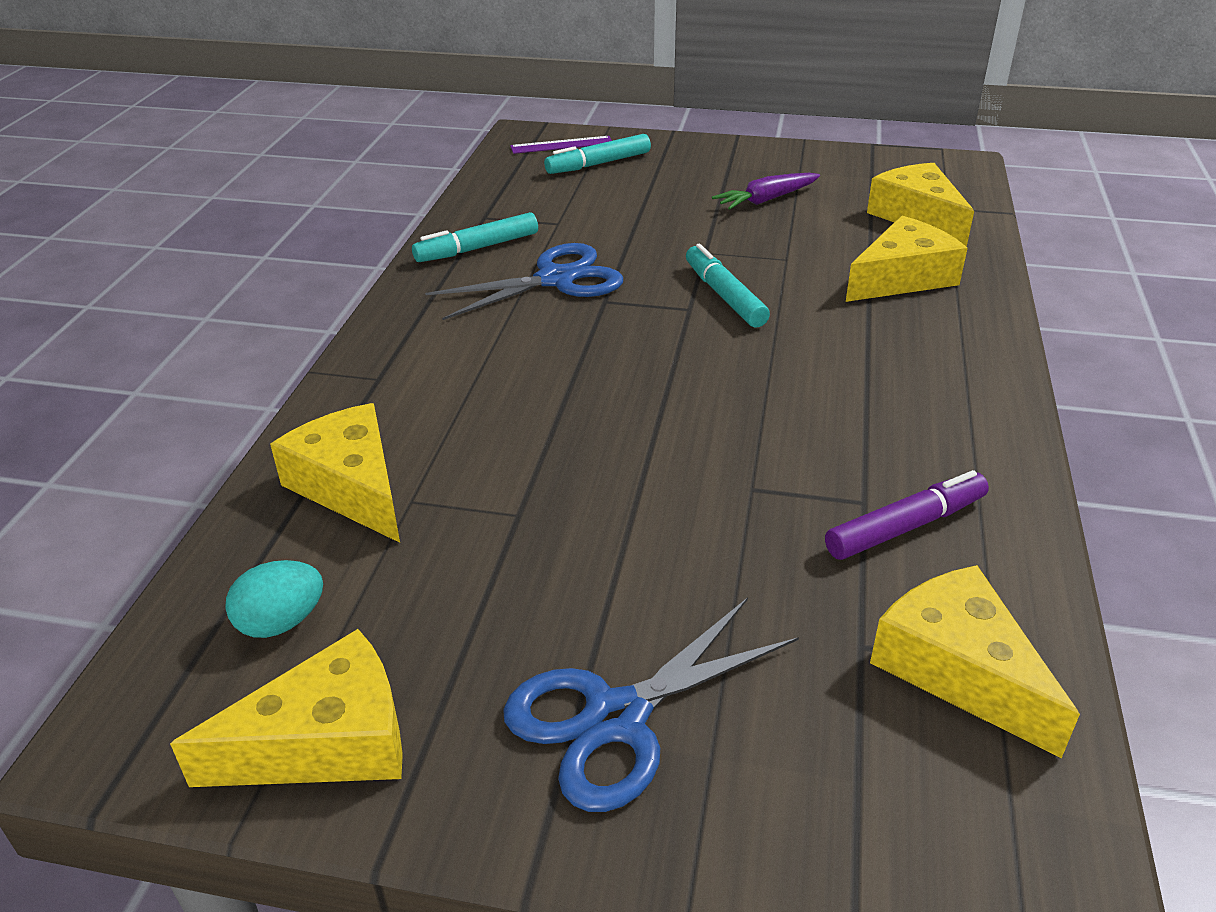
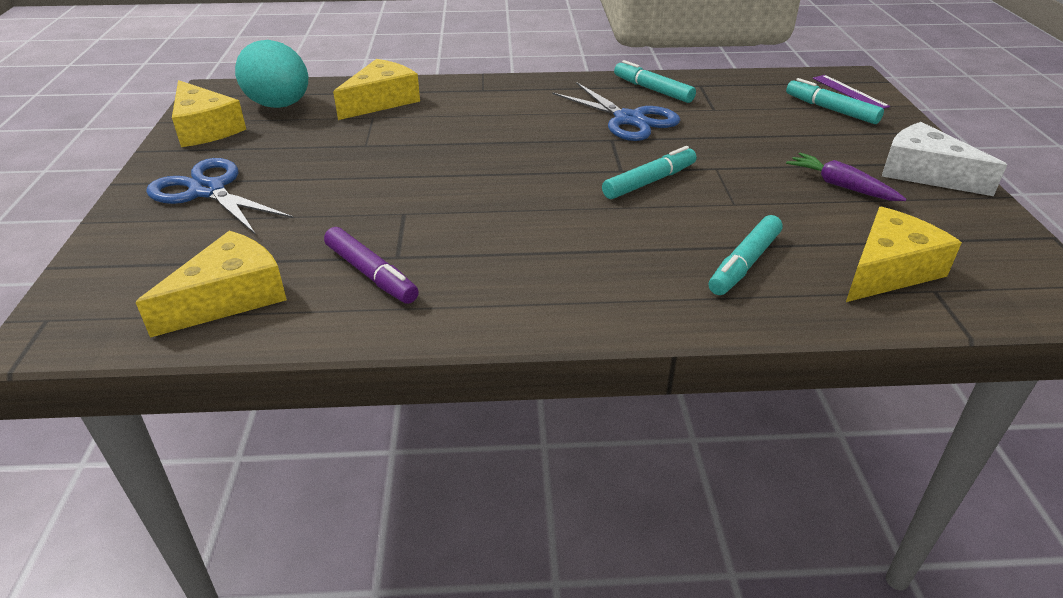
camera: 75 degrees right, 0 degrees up
(281, 622) = (280, 105): turquoise egg -> turquoise egg, size x1.89
(753, 159) = (924, 173): none -> white cheese
(902, 278) = (744, 264): yellow cheese -> turquoise marker

